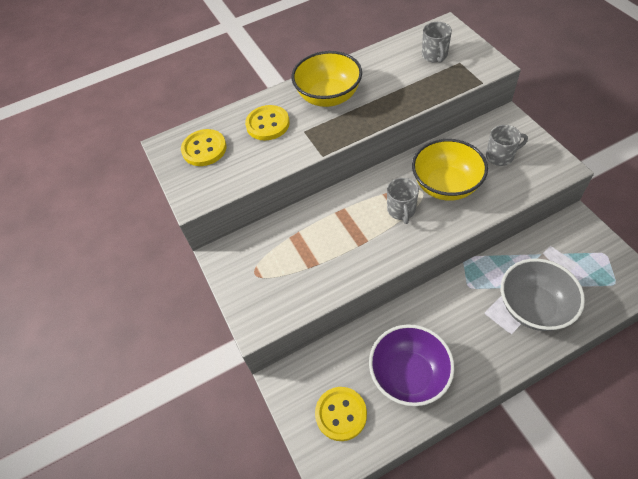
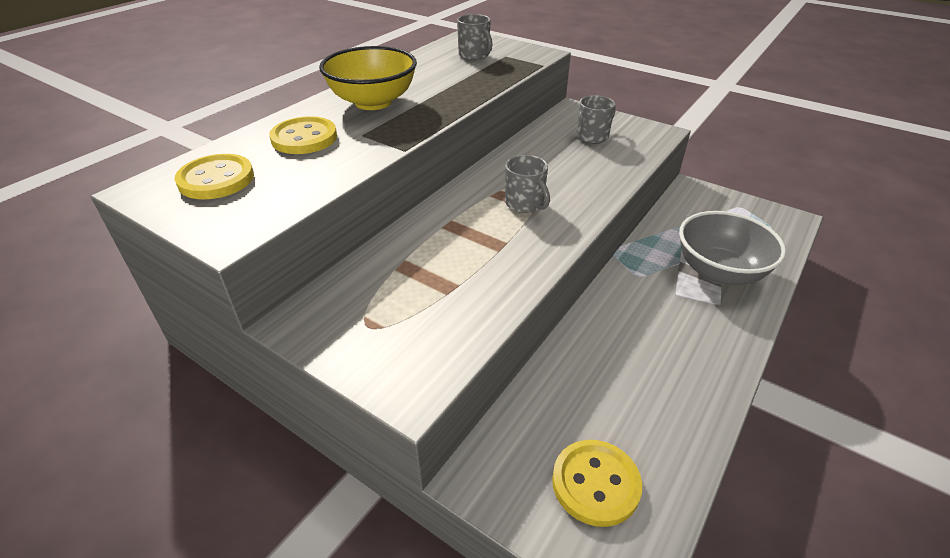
camera: 35 degrees left, 15 degrees down
(409, 375) = (646, 393): purple bowl -> none
(446, 185) = (557, 171): yellow bowl -> none

